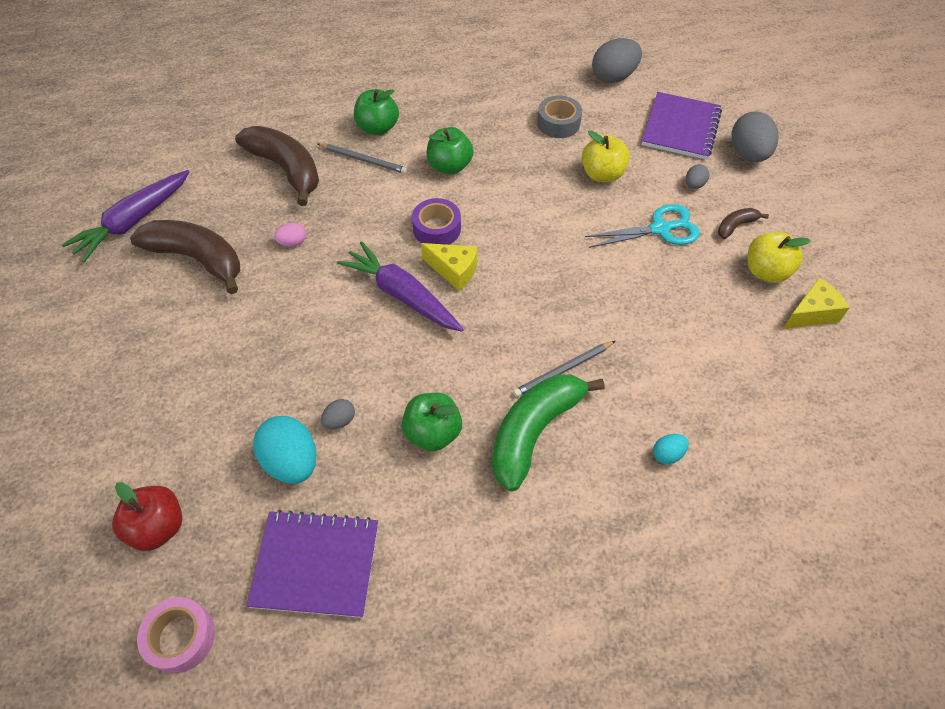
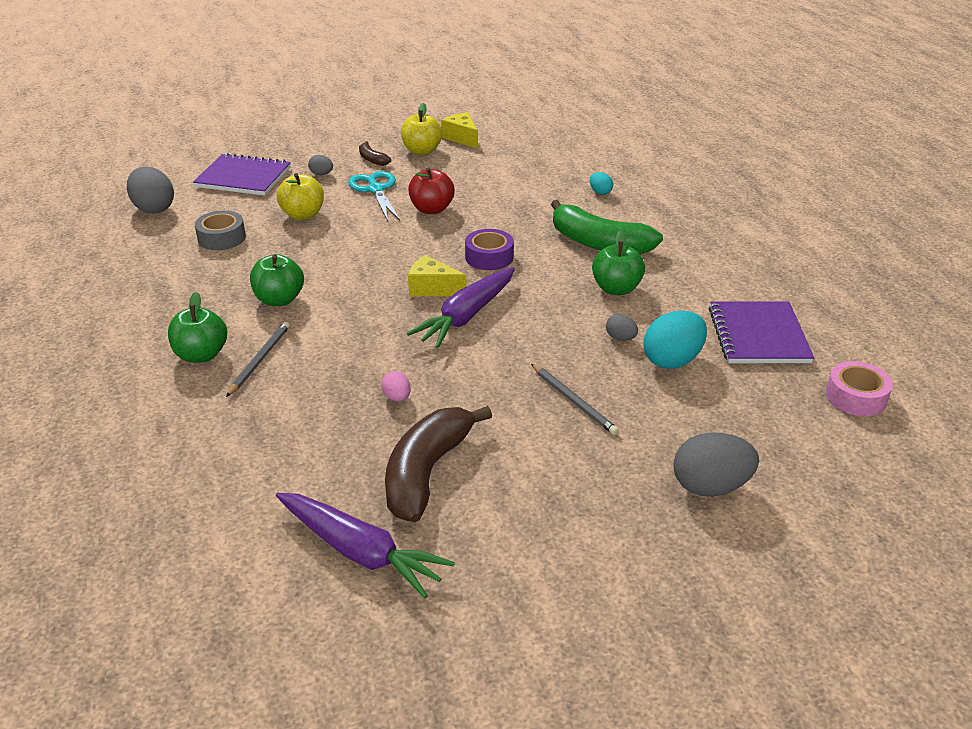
camera: 95 degrees left, 20 degrees down
(158, 527) = (771, 431): red apple -> red apple (431, 209)
(286, 169) = (268, 421): brown banana -> none
(437, 229) = (375, 302): purple tape -> purple tape (489, 257)
(454, 271) = (432, 288): yellow cheese -> yellow cheese turned 90 degrees counterclockwise
(563, 370) = (536, 232): grey pencil -> grey pencil (574, 401)
(748, 154) = (285, 150): grey egg -> grey egg (710, 487)

